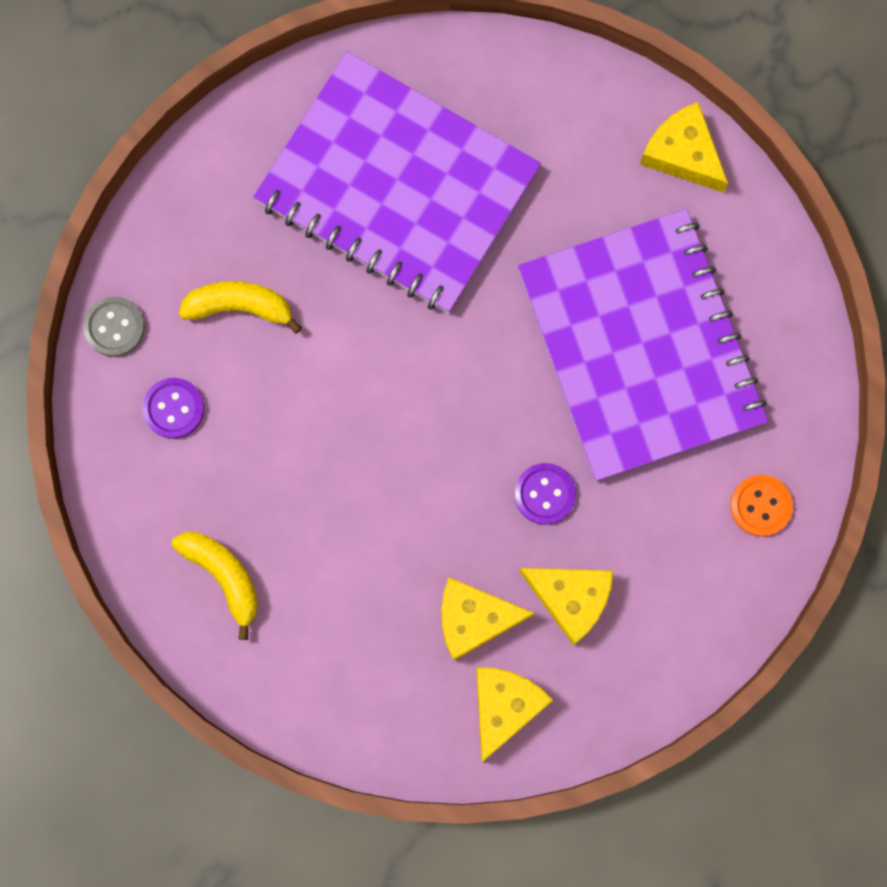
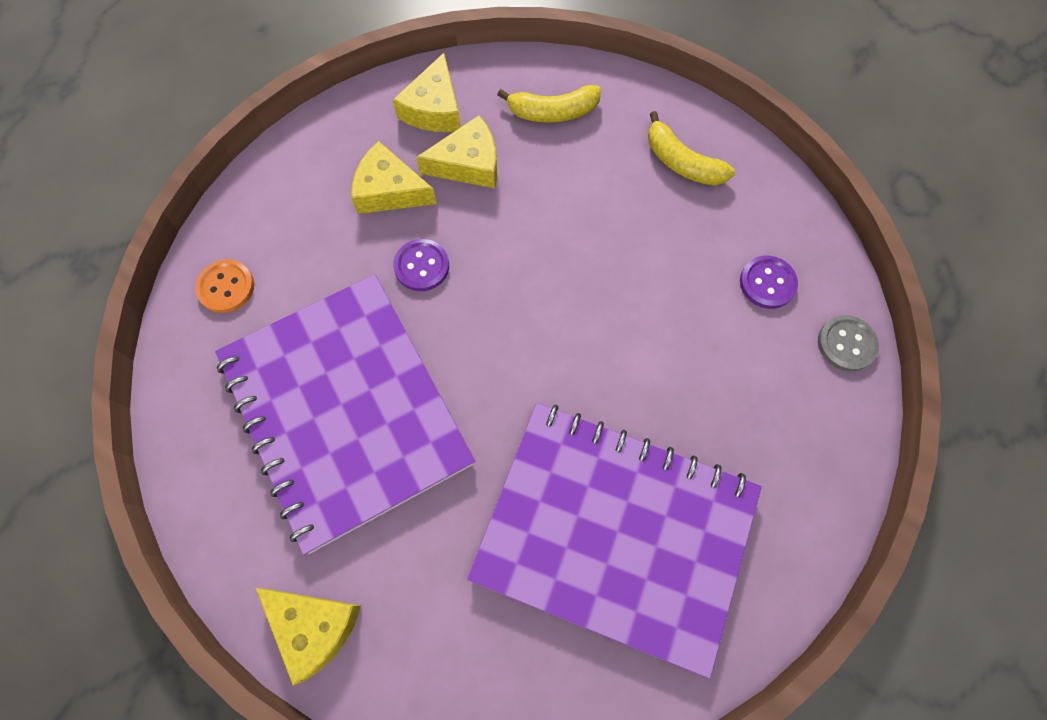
camera: 170 degrees right, 10 degrees down
(239, 307) = (737, 382): yellow banana -> yellow banana (553, 112)

